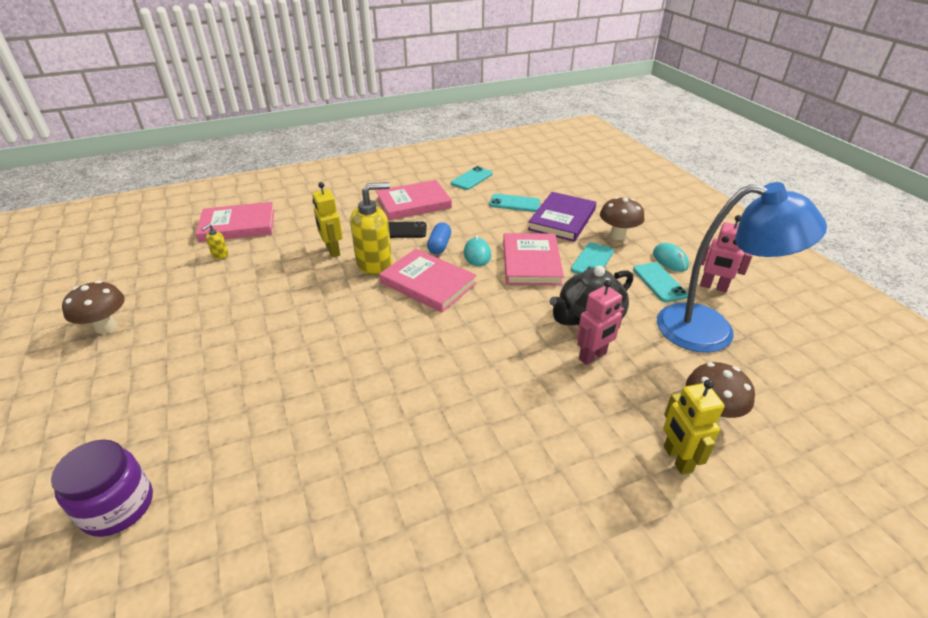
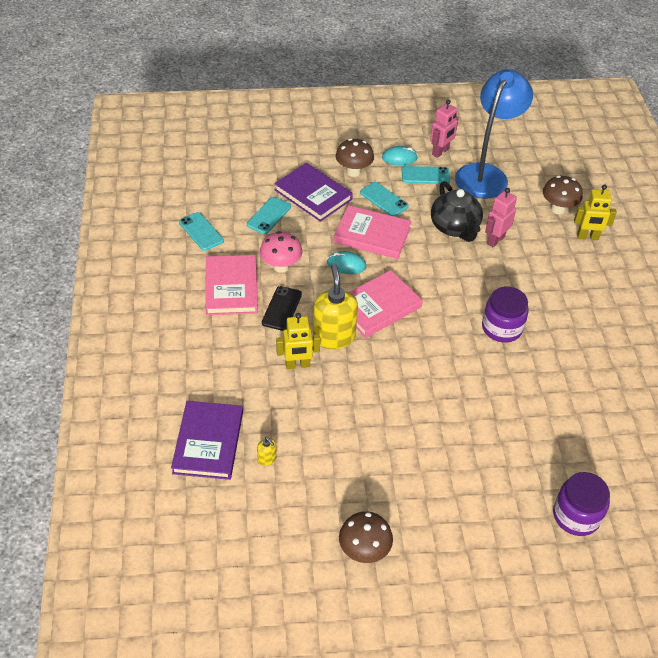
camera: 75 degrees left, 10 degrees up
(238, 225) = (208, 442): pink book -> purple book
(436, 384) = (502, 328): none -> purple jar
(439, 246) = (321, 286): blue capsule -> none
(452, 221) = (281, 267): none -> pink mushroom
(593, 356) = (495, 240): pink robot -> pink robot turned 120 degrees counterclockwise

